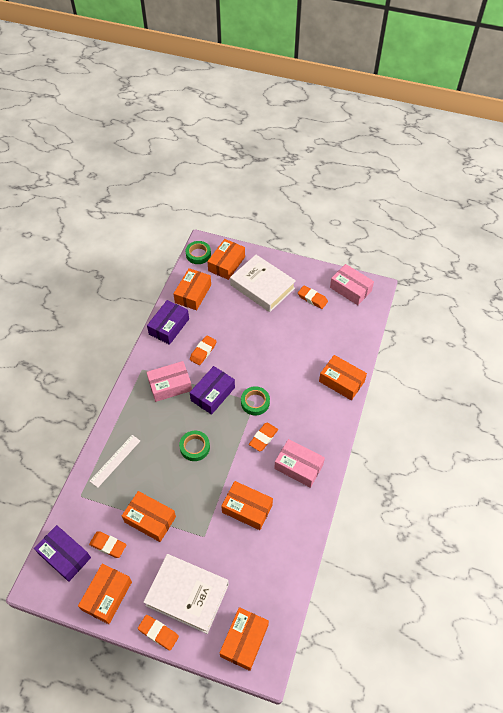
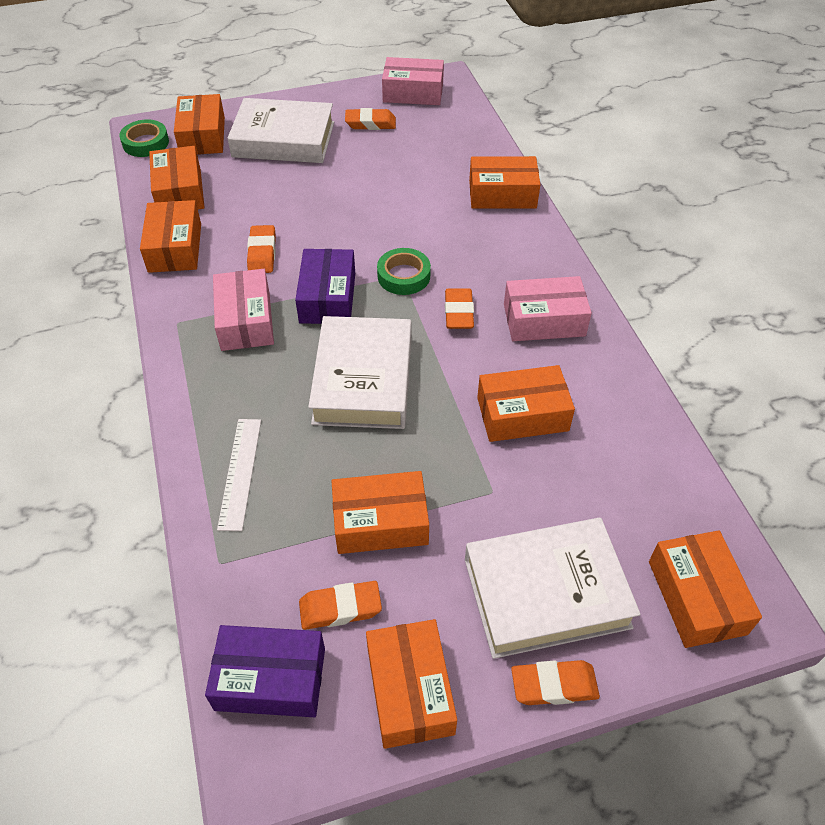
camera: 35 degrees left, 5 degrees down
(169, 326) = (175, 247): purple box -> orange box
(170, 385) = (246, 320): pink box -> pink box turned 45 degrees counterclockwise
(195, 447) = (363, 380): green tape -> white book

